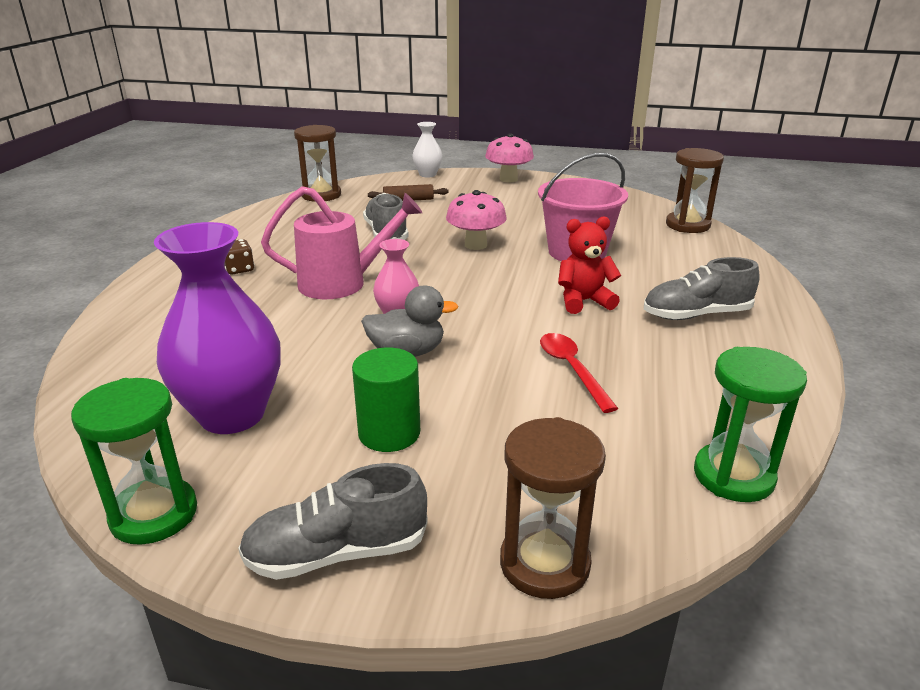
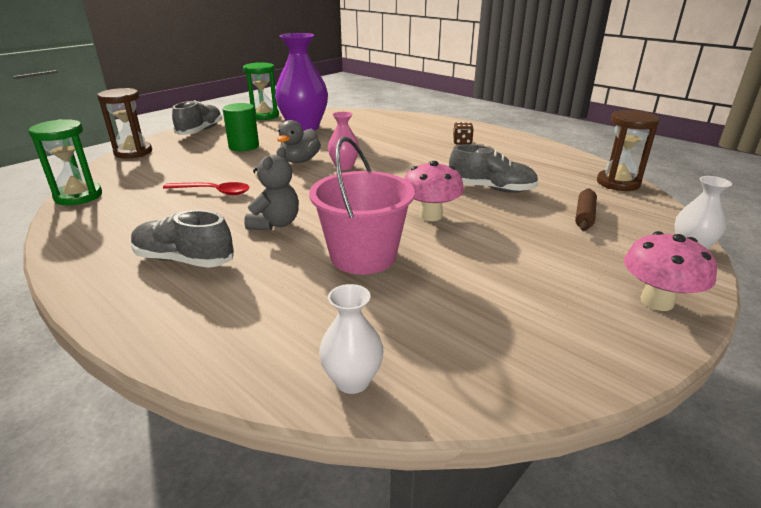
camera: 120 degrees right, 0 degrees up
(343, 283) = (409, 162): pink watering can -> none
(584, 301) = (275, 224): red teddy bear -> grey teddy bear
(687, 225) = (352, 381): brown hourglass -> white vase
(696, 315) = (184, 260): grey shoe -> grey shoe turned 90 degrees counterclockwise

